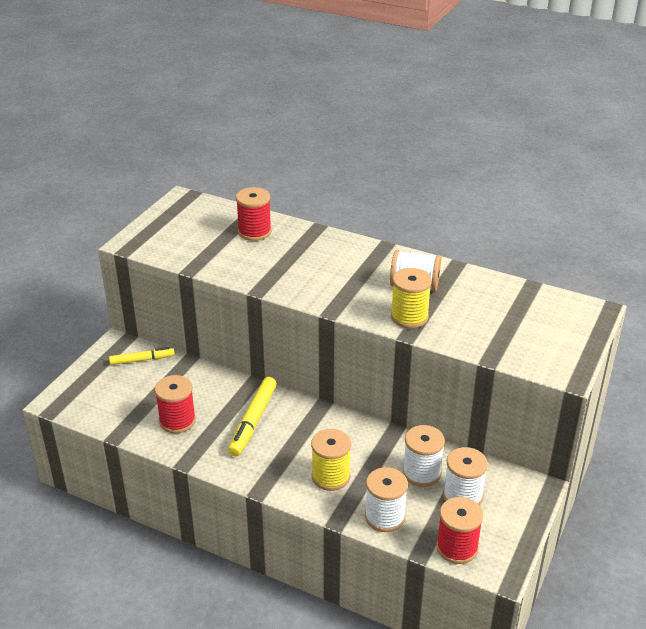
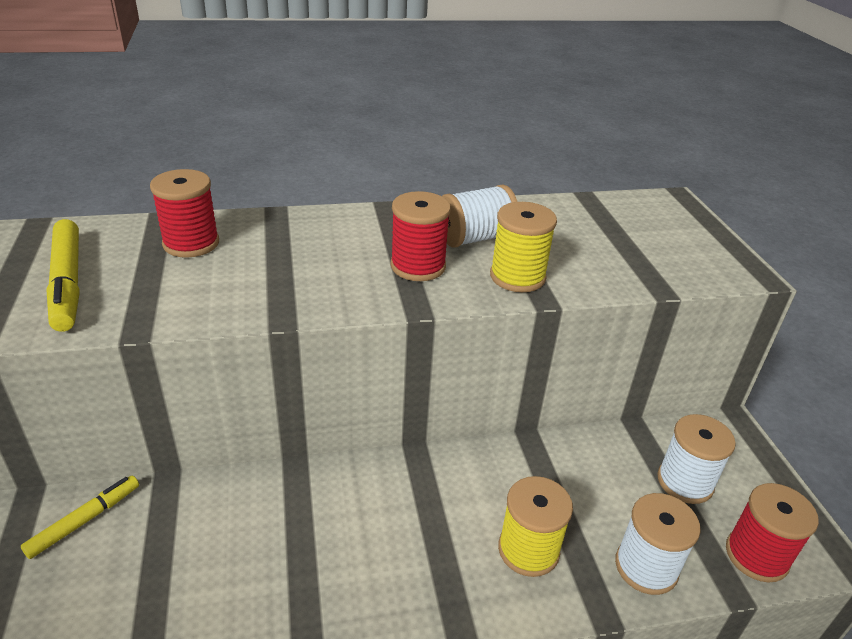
camera: 40 degrees left, 0 degrees up
(177, 421) = (232, 594): red spool -> red spool (418, 266)
(253, 421) = (349, 527): yellow marker -> yellow marker (67, 283)
(421, 473) = (616, 478): white spool -> none

